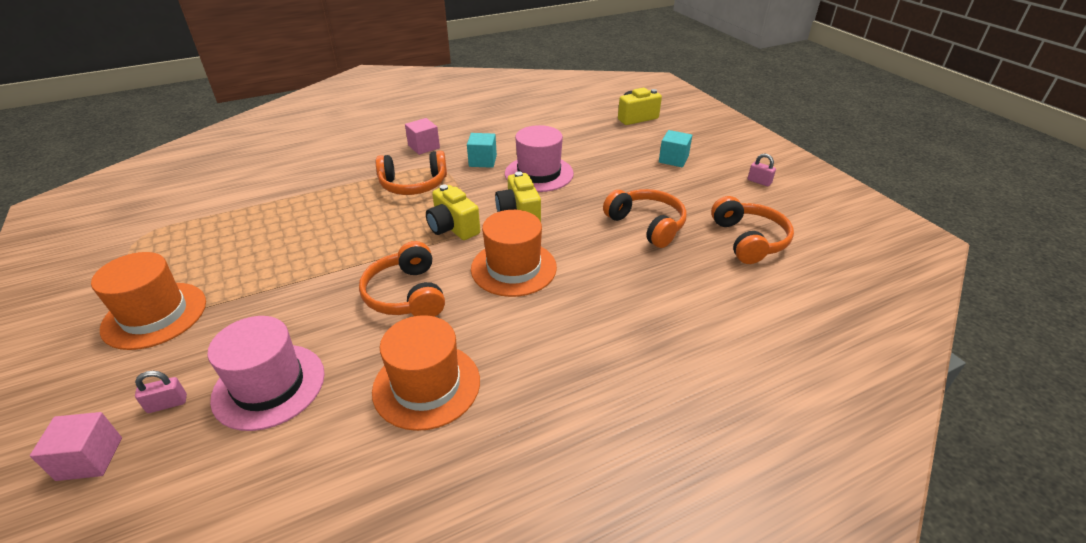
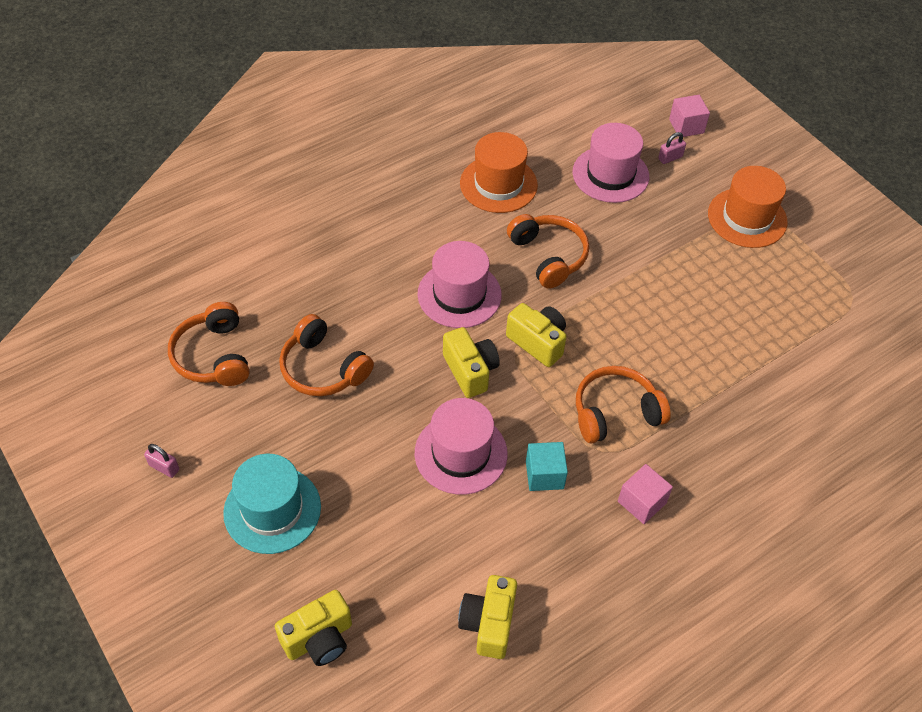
camera: 170 degrees right, 15 degrees up
(513, 268) = (459, 294): orange hat -> pink hat
(539, 116) = (488, 623): none -> yellow camera
(673, 159) = (272, 509): turquoise cube -> turquoise hat

